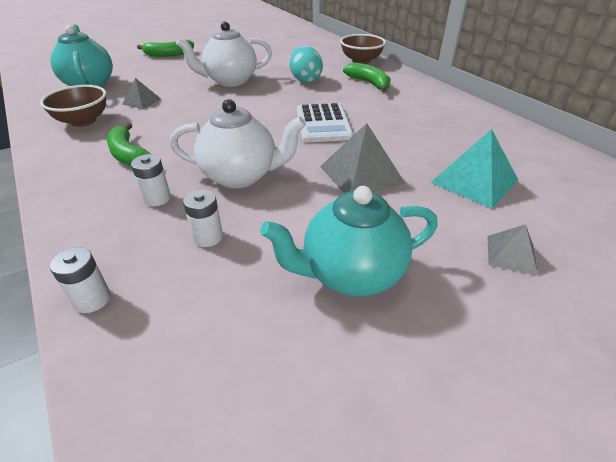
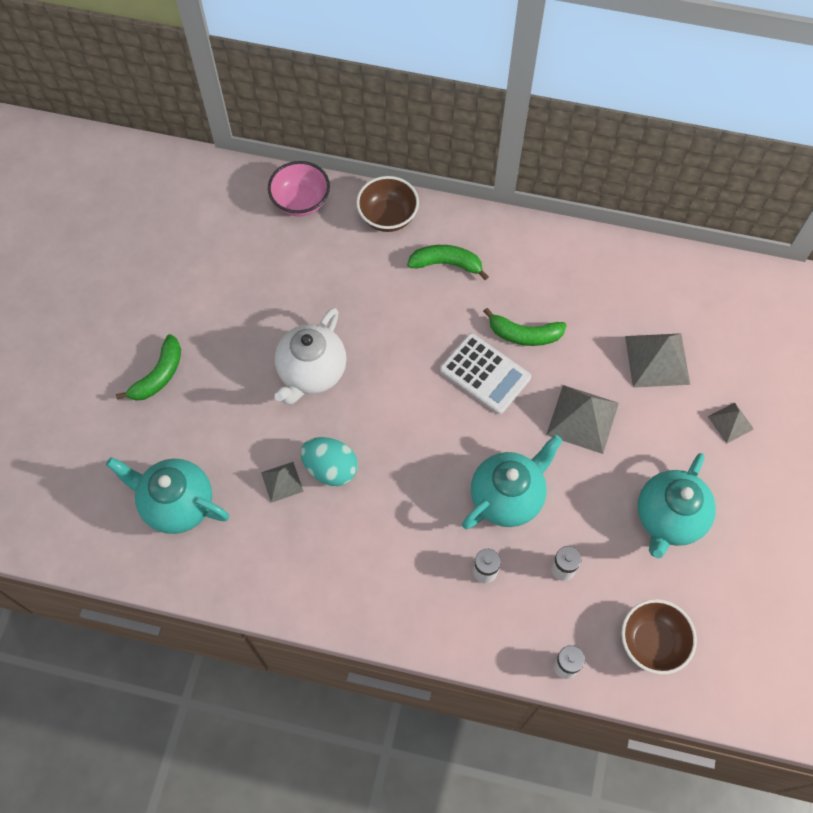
camera: 45 degrees left, 25 degrees up
(83, 121) = (280, 555): brown bowl -> brown bowl (652, 642)
(129, 155) = (394, 553): green banana -> green banana (524, 334)
(240, 176) = (507, 497): white teapot -> turquoise teapot
(305, 80) = (381, 308): turquoise egg -> turquoise egg (330, 468)
(324, 44) = (301, 202): none -> pink bowl
(474, 181) = (657, 360): turquoise pyramid -> grey pyramid

